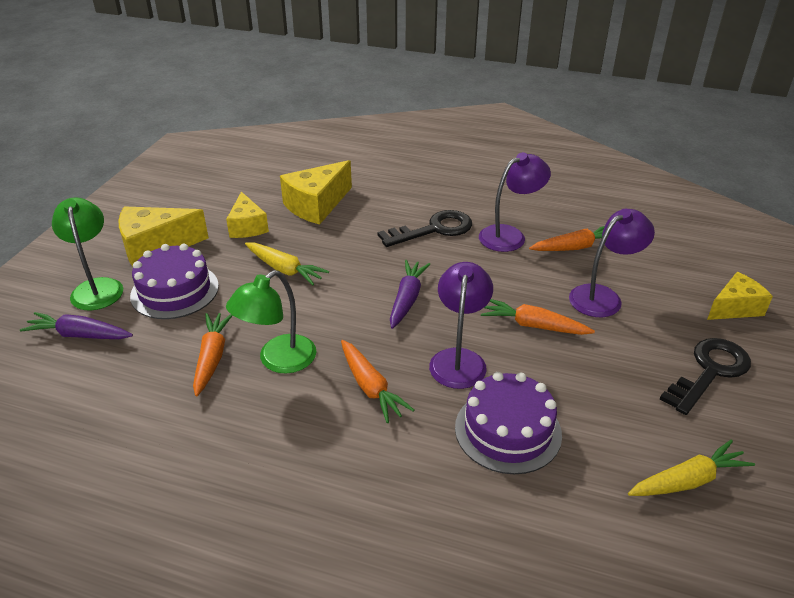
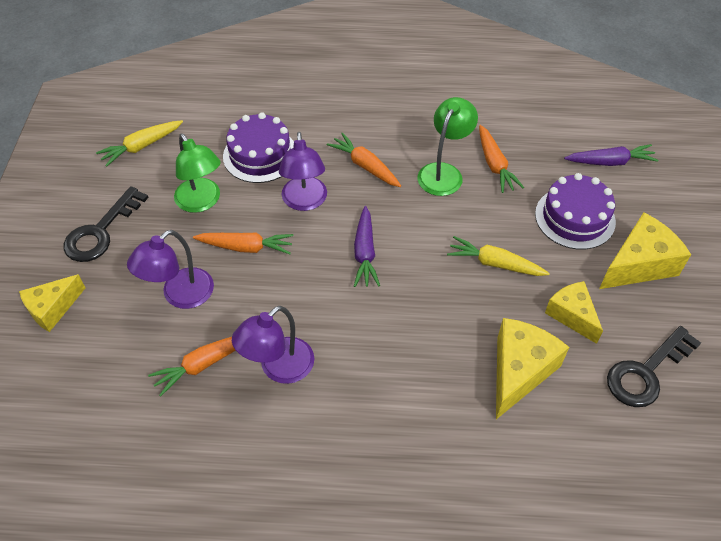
camera: 165 degrees right, 15 degrees up
(97, 287) = (644, 207): green lamp -> green lamp (202, 202)
(434, 229) = (366, 358): black key -> black key (646, 372)

